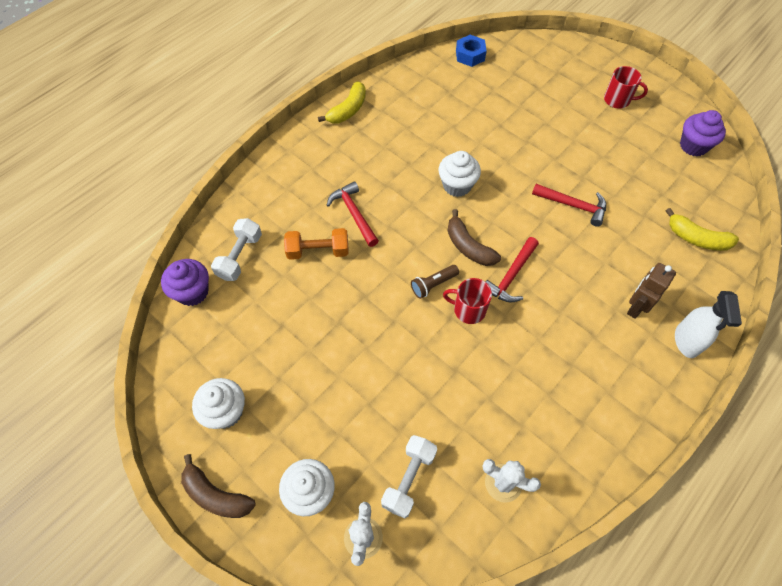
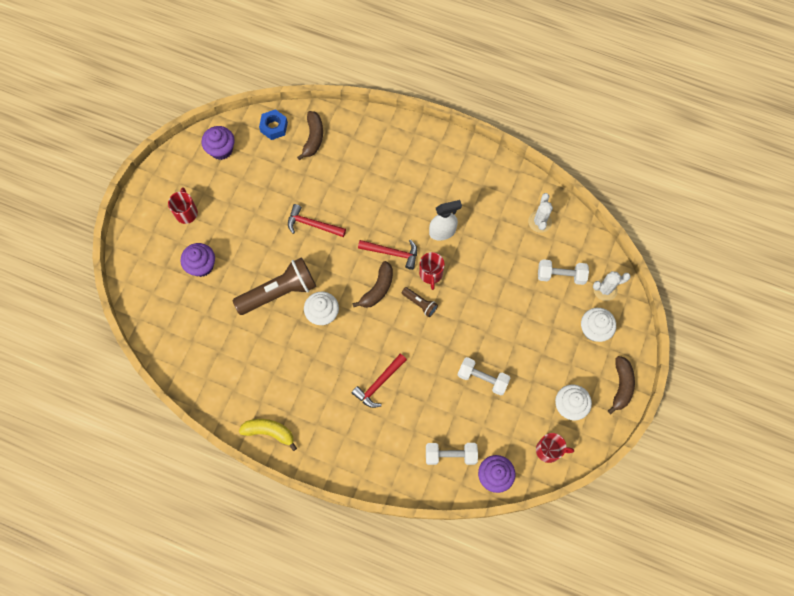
camera: 110 degrees left, 10 degrees up
(186, 363) = (549, 450): none -> red mug
(310, 321) = (482, 378): none -> white dumbbell
(318, 251) = (423, 397): orange dumbbell -> none
(470, 55) = (165, 347): blue nut -> blue nut (274, 127)
(497, 154) = (279, 292): none -> brown flashlight
(550, 99) = (202, 266): none -> purple cupcake
(573, 205) = (312, 224): red hammer -> red hammer turned 75 degrees counterclockwise
(635, 307) = (387, 168): brown robot -> none
(686, 341) = (401, 135): white spray bottle -> white spray bottle (442, 232)
(696, 238) = (313, 138): yellow banana -> brown banana

